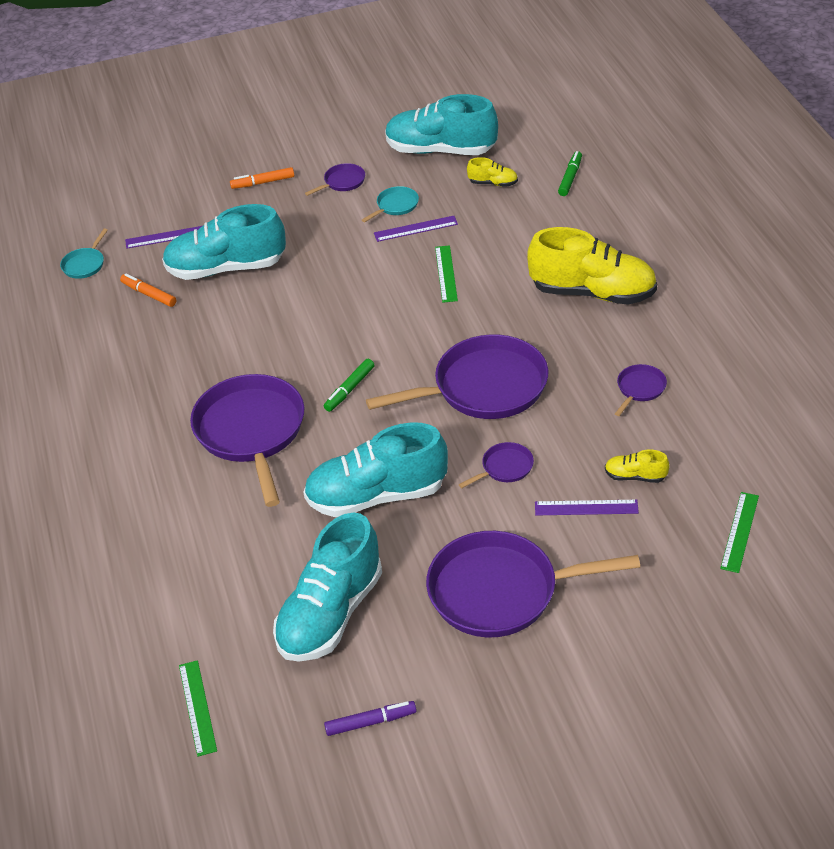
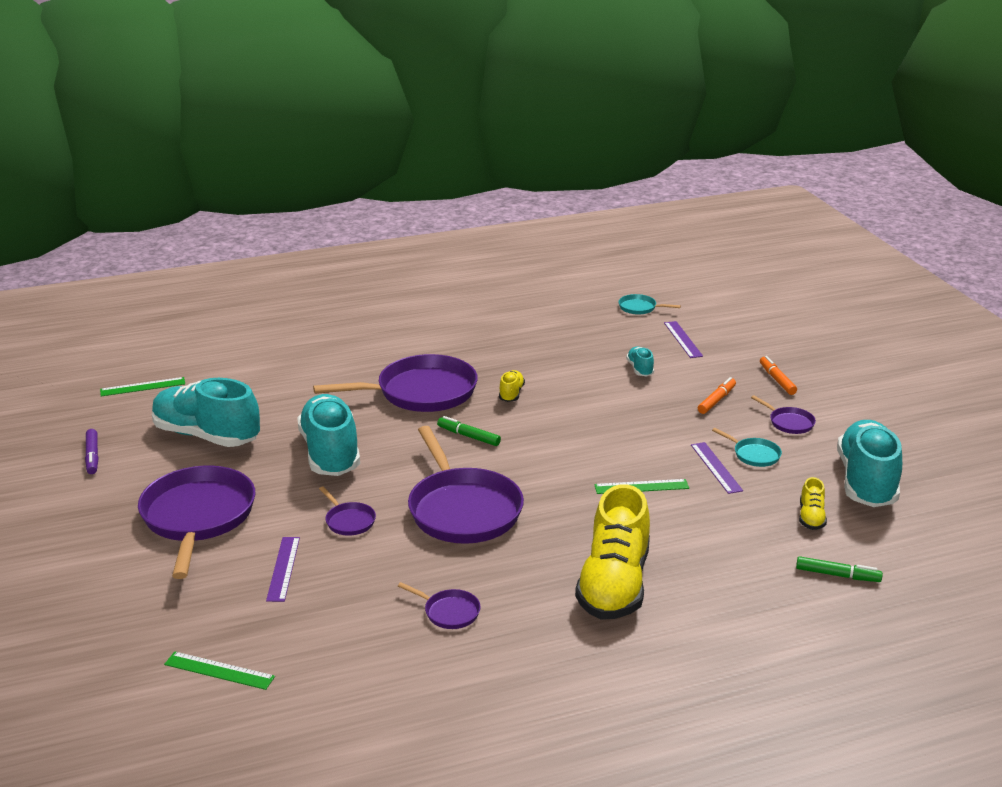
camera: 85 degrees right, 15 degrees down
(149, 294) = (601, 337): orange marker -> orange marker (716, 400)
(226, 268) = (640, 369): turquoise shoe -> turquoise shoe, size x0.43
(635, 476) = (317, 602): yellow shoe -> yellow shoe (511, 394)

